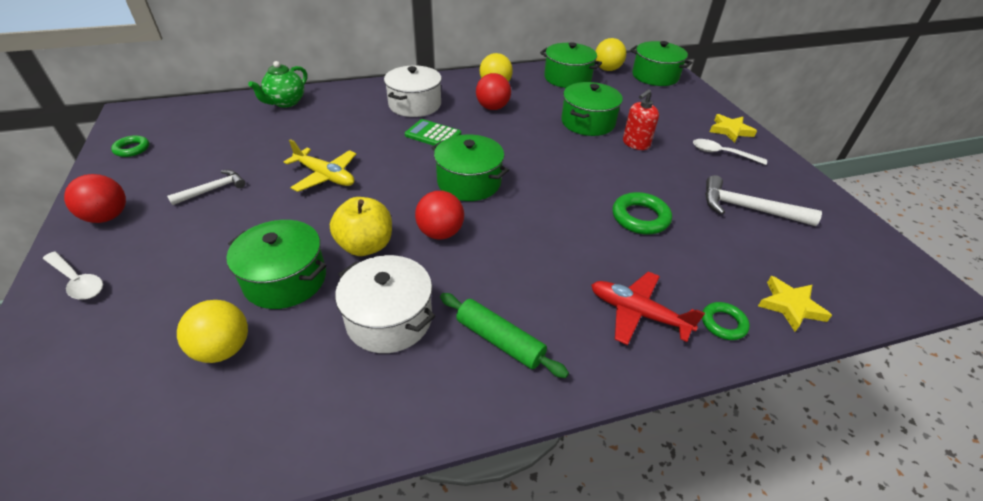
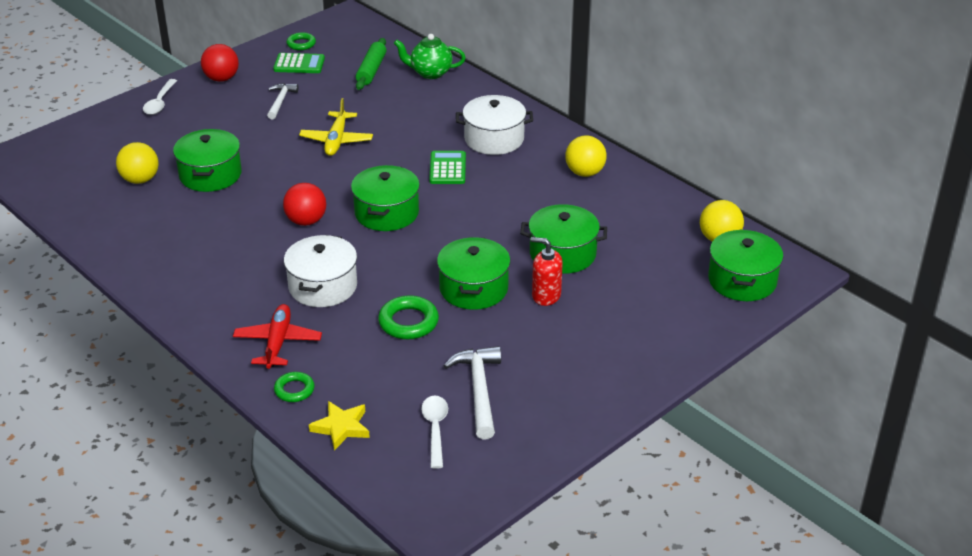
camera: 65 degrees right, 5 degrees down
(165, 160) = (299, 64): none -> green calculator
(213, 190) = (280, 101): white hammer -> white hammer turned 105 degrees counterclockwise
(366, 246) = (267, 193): yellow apple -> none
(389, 319) = (201, 231): white pot -> white pot (323, 286)
(492, 108) = (534, 185): red ball -> none
(499, 341) = (210, 283): green rolling pin -> green rolling pin (371, 70)
(567, 78) = (659, 215): green pot -> green pot (473, 288)
(722, 153) = (580, 361): white spoon -> white spoon (435, 429)
(730, 130) = (645, 362): yellow star -> none

